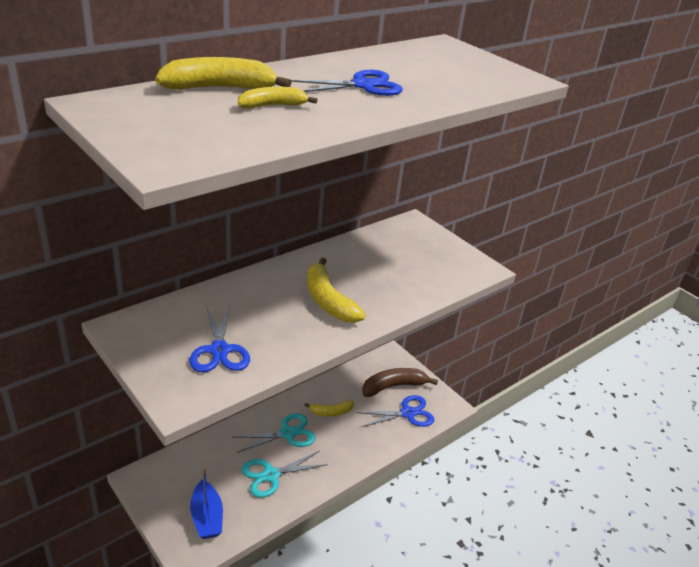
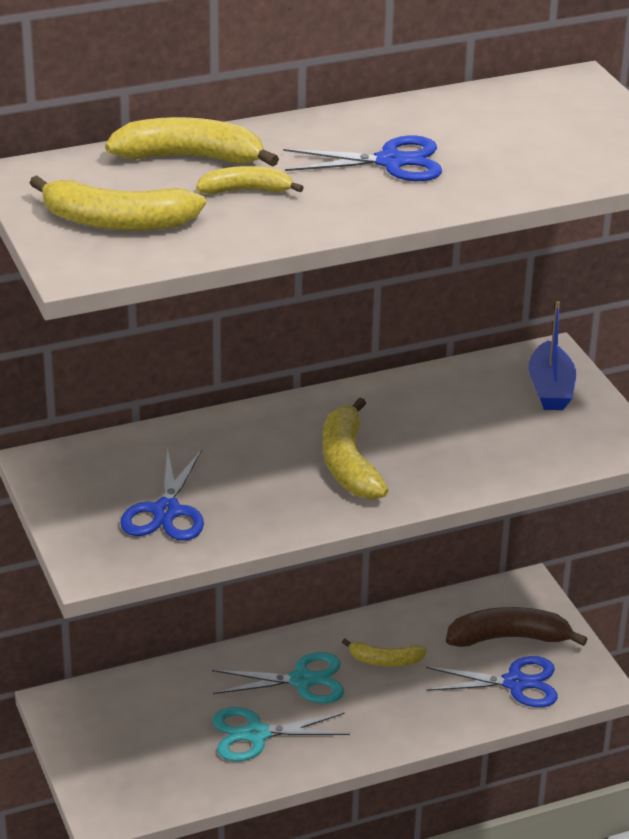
camera: 20 degrees right, 0 degrees up
(182, 130) = (117, 222): none -> yellow banana
(207, 517) = (144, 772): blue boat -> blue boat (550, 389)

